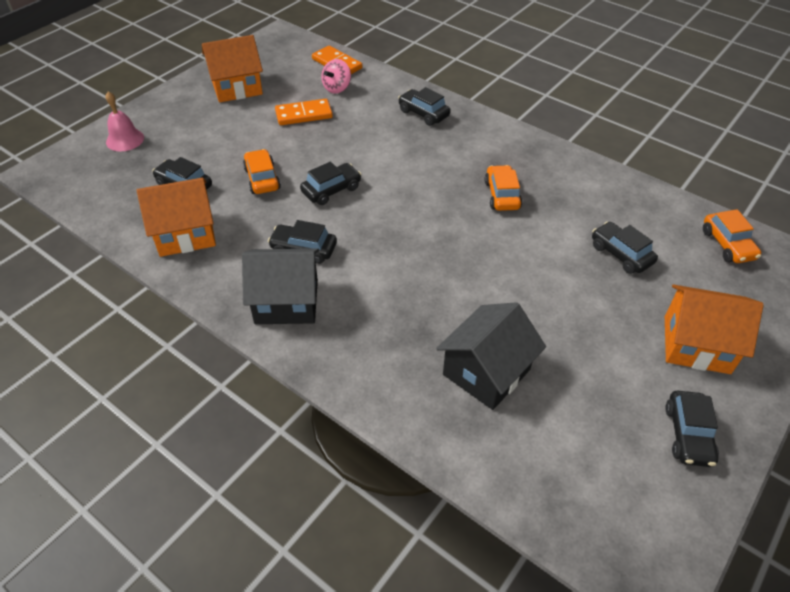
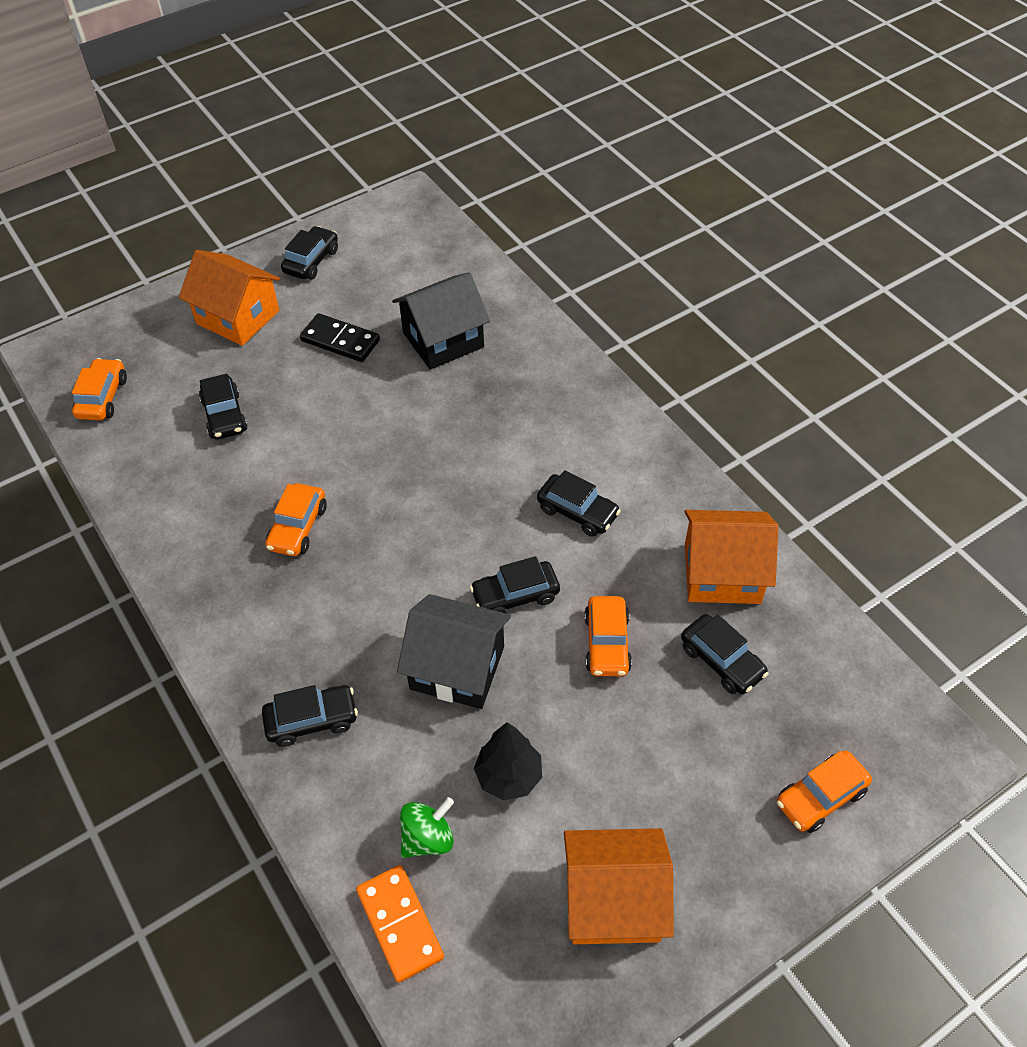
camera: 160 degrees left, 5 degrees up
(125, 140) = (820, 797): pink bell -> orange car
(286, 301) = (612, 452): black house -> black house (457, 667)
(304, 115) = (509, 776): orange domino -> black tree
(337, 88) = (428, 838): pink spinning top -> green spinning top
(423, 113) = (312, 720): black car -> black car turned 75 degrees counterclockwise
(582, 345) = (340, 340): none -> black domino

